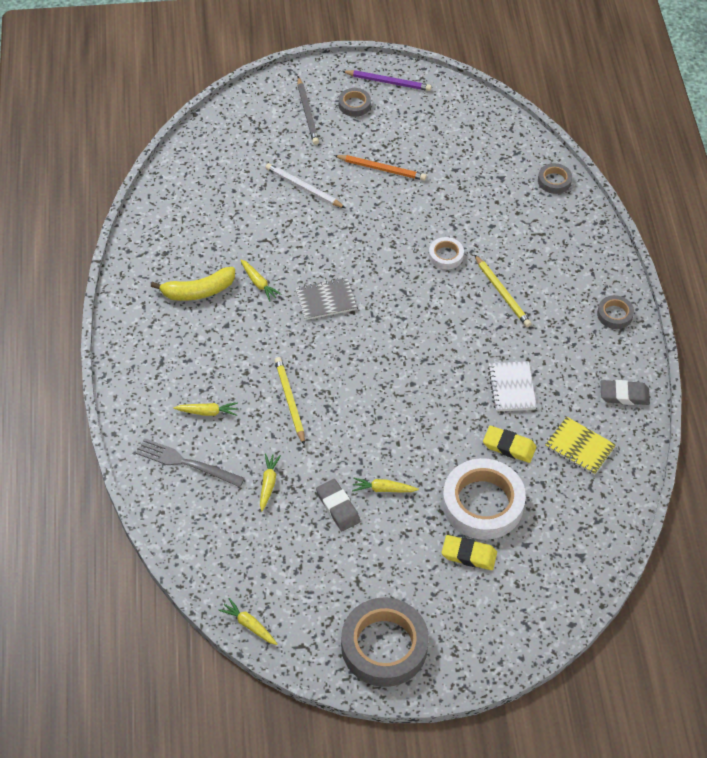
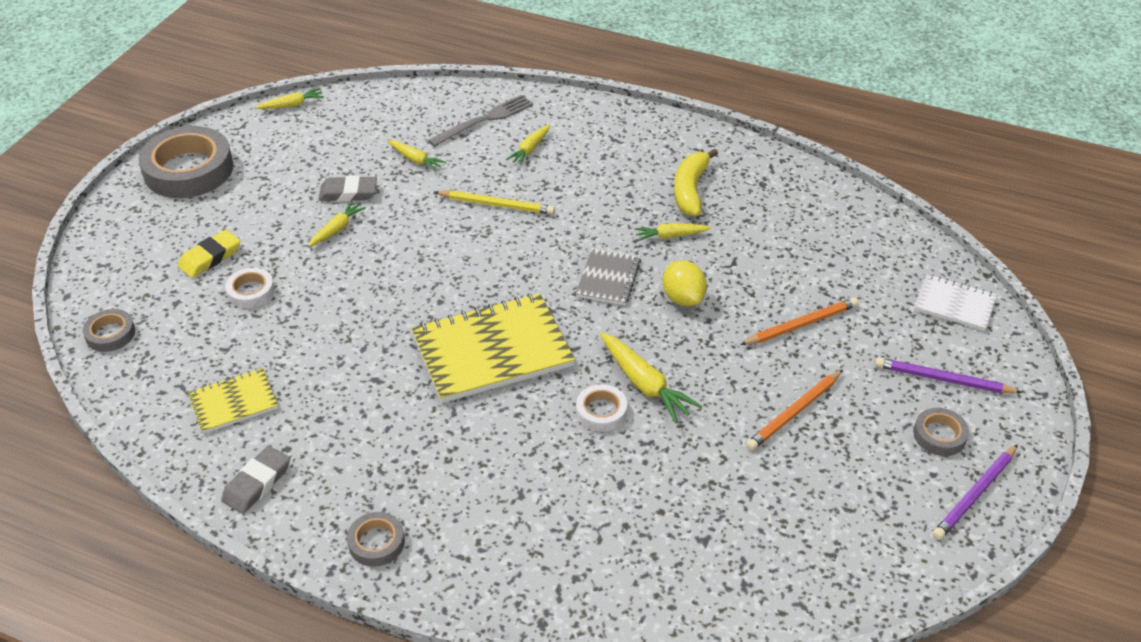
camera: 120 degrees right, 10 degrees down
(304, 188) = (801, 325): white pencil -> orange pencil
(307, 113) = (943, 379): grey pencil -> purple pencil
(318, 253) = (683, 298): none -> yellow lemon
(409, 244) = (644, 384): none -> yellow carrot
(436, 331) = (492, 351): none -> yellow notebook
(482, 503) = (251, 291): white tape -> white tape, size x0.48
(502, 293) = (502, 439): yellow pencil -> none
(509, 446) = (292, 343): yellow eraser -> none
(512, 387) = (361, 381): white notebook -> white notebook (954, 304)
(554, 181) = (659, 604): grey tape -> grey tape (110, 334)

